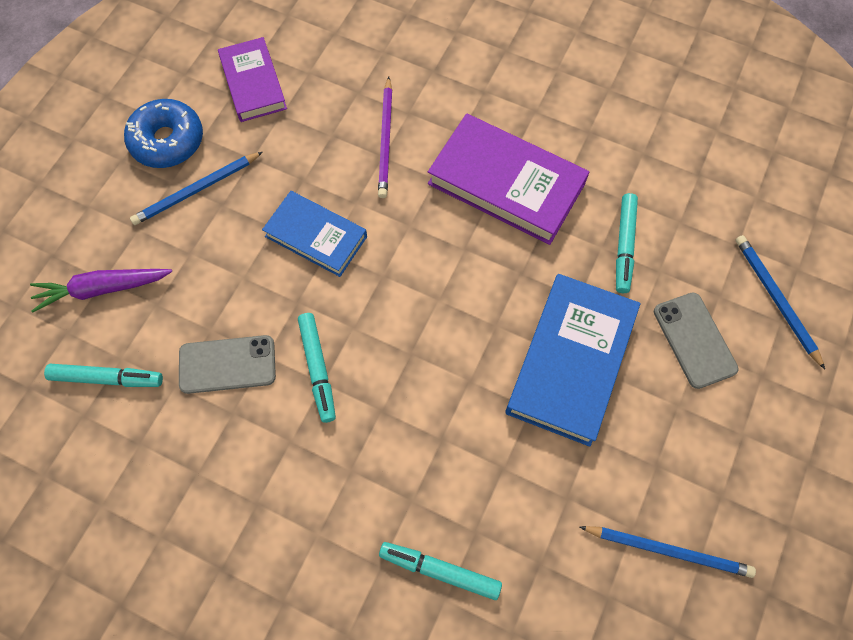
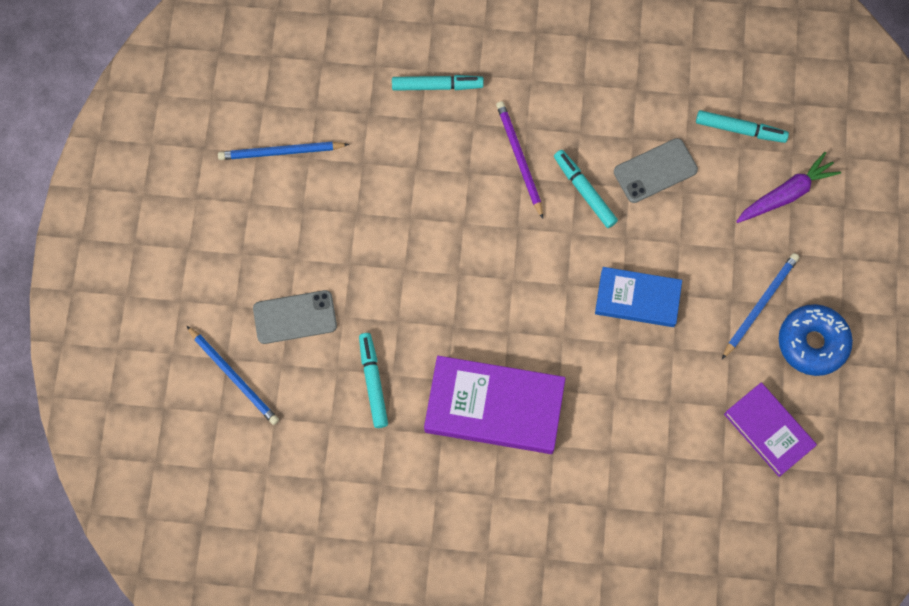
camera: 160 degrees right, 5 degrees up
(107, 378) = (740, 129): turquoise marker -> turquoise marker turned 150 degrees counterclockwise
(386, 140) = (619, 414): purple pencil -> purple pencil (519, 158)
(570, 361) = (389, 265): blue book -> none
(694, 340) = (295, 317): grey phone -> grey phone turned 60 degrees counterclockwise

